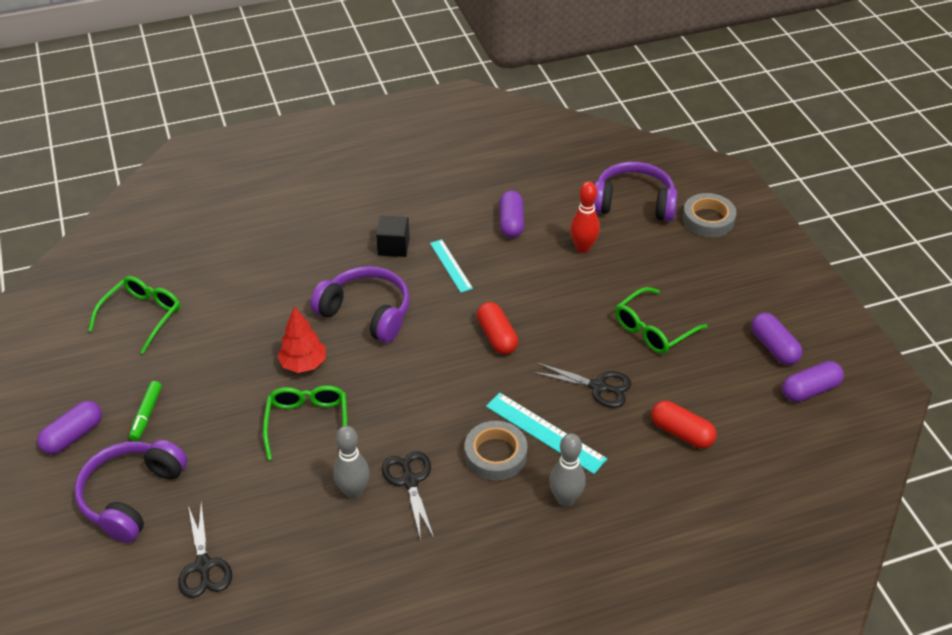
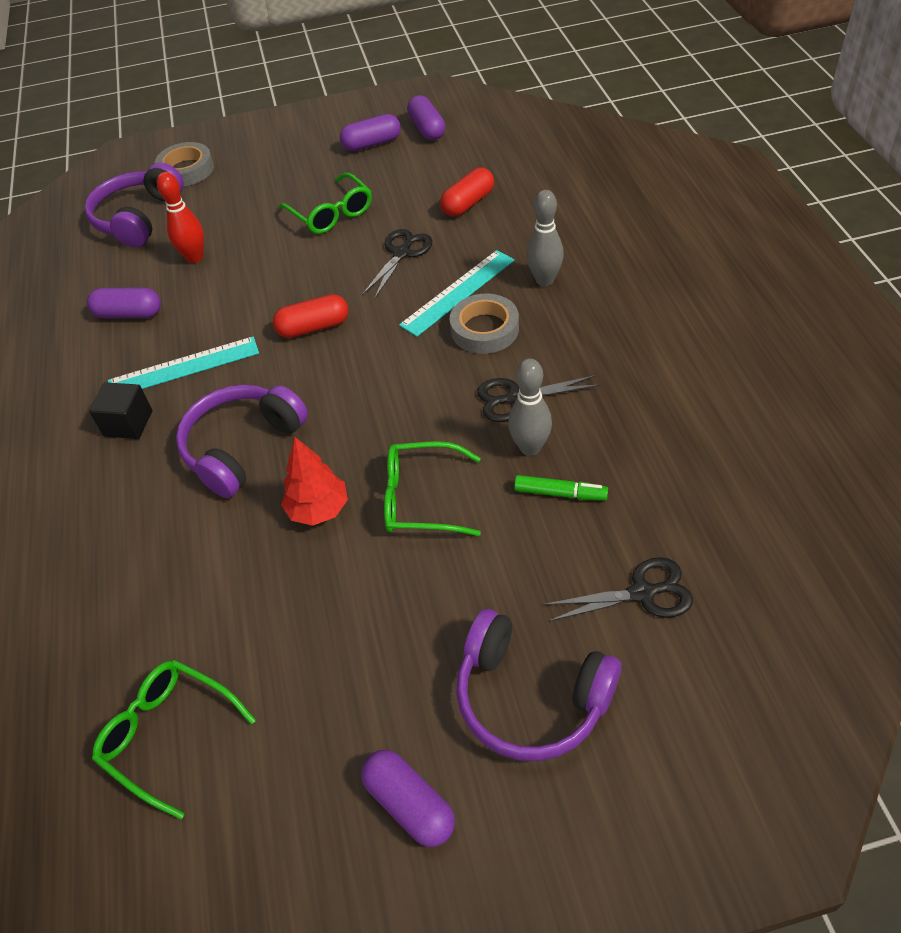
camera: 80 degrees left, 5 degrees up
(146, 414) = (380, 699): green marker -> green marker (560, 493)
(450, 265) = (184, 367): turquoise ruler -> turquoise ruler, size x1.51

